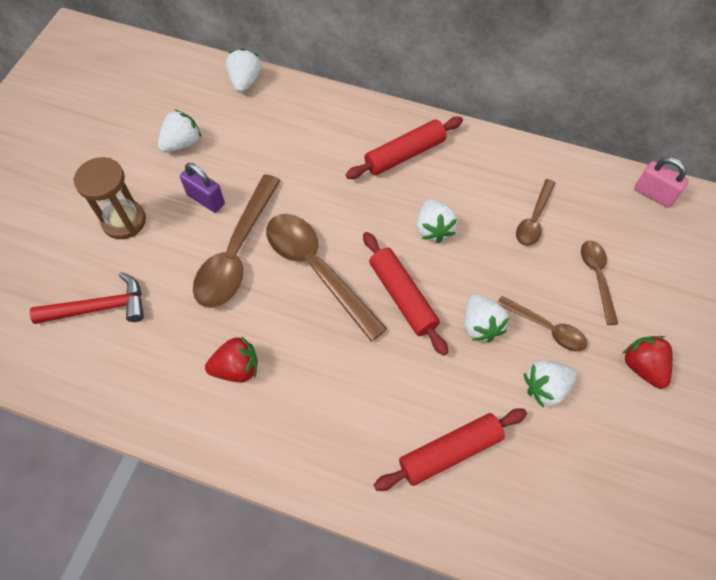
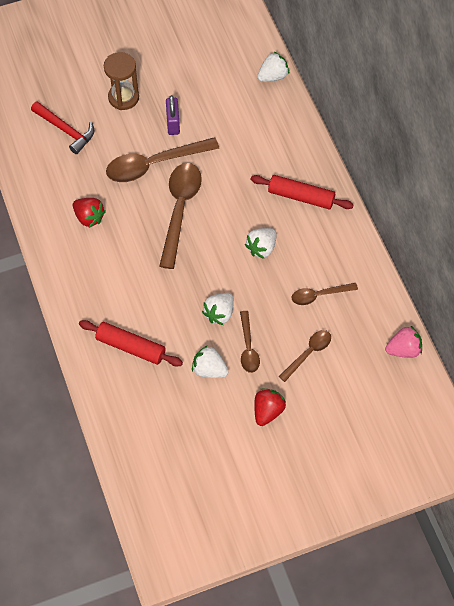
camera: 50 degrees right, 0 degrees up
(182, 143) = (198, 82): white strawberry -> none
(403, 296) = (202, 263): red rolling pin -> none
(653, 194) = (403, 349): pink padlock -> pink strawberry

